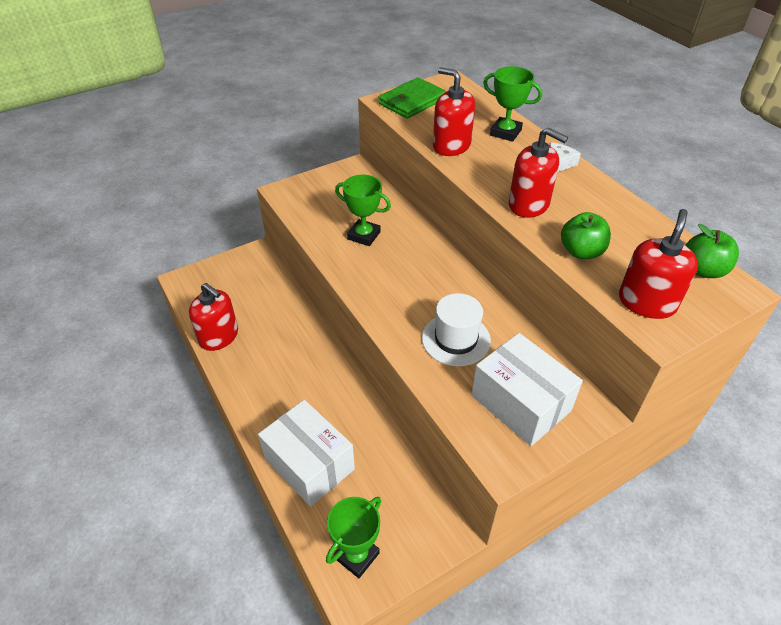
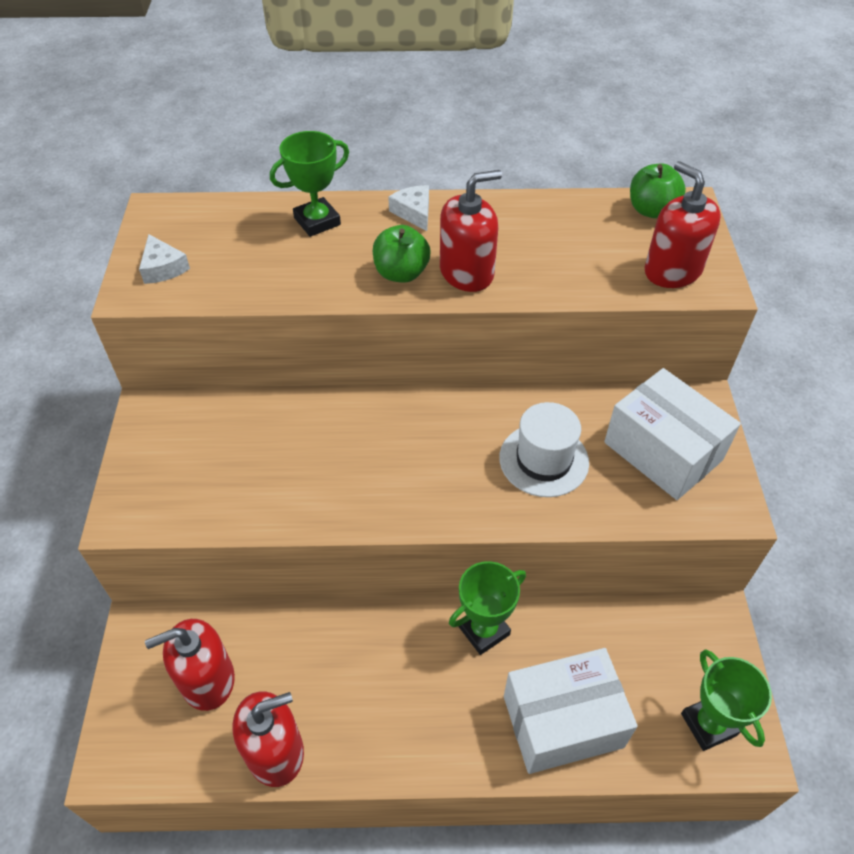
camera: 60 degrees left, 5 degrees up
(364, 235) = (301, 464): green trophy -> green trophy (484, 630)
(412, 101) = (163, 268): green wallet -> white cheese
(451, 146) = (299, 279): red soap dispenser -> red soap dispenser (207, 679)
(520, 403) = (663, 451): white box -> white box turned 60 degrees clockwise
(581, 252) = (572, 275): green apple -> green apple (401, 273)

